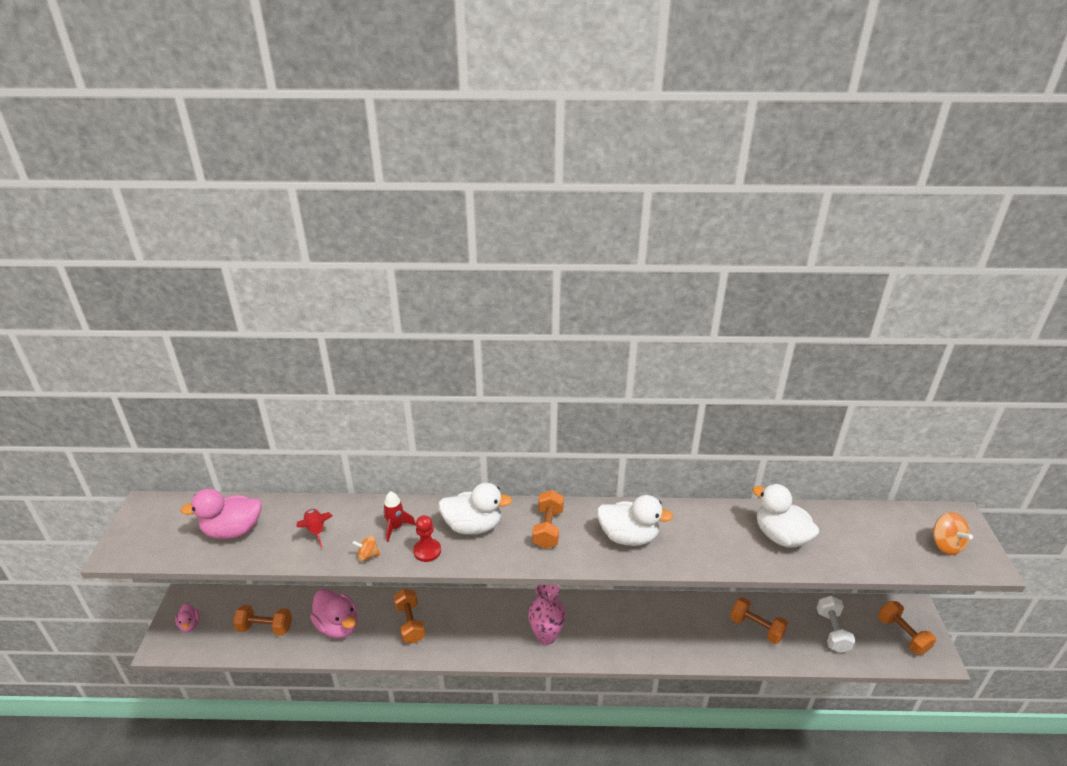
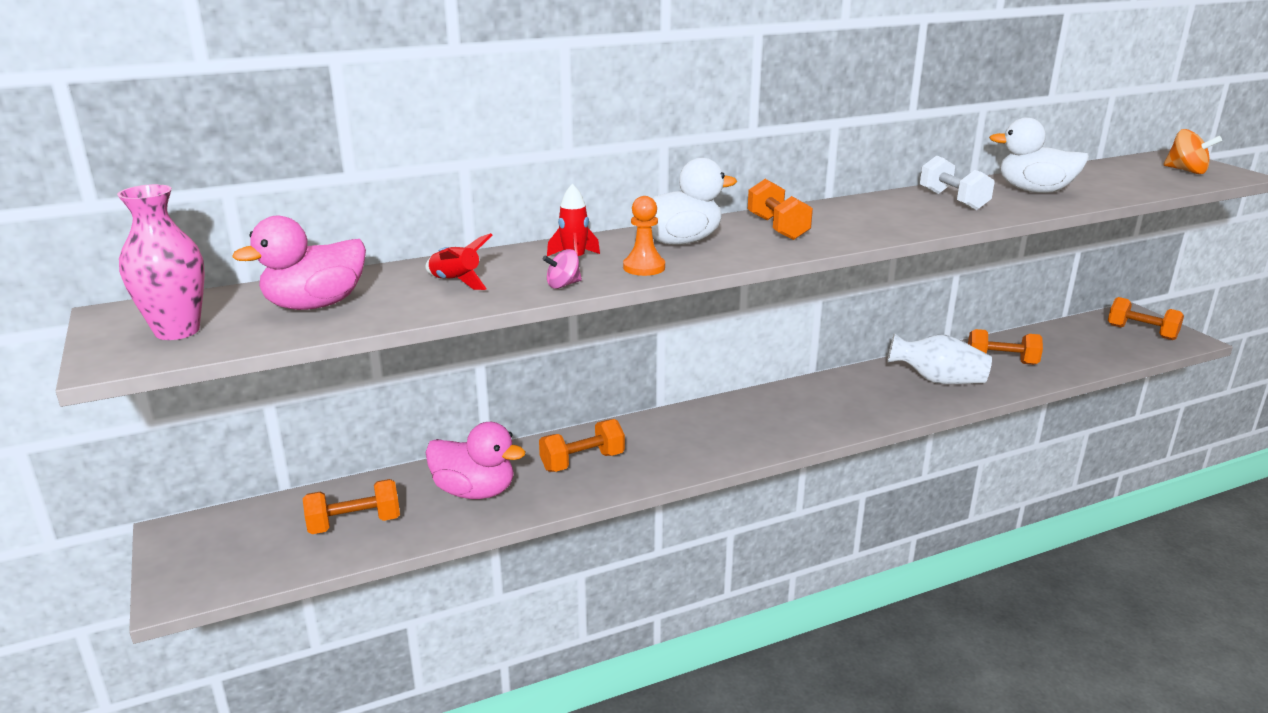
camera: 25 degrees left, 10 degrees down
(190, 625) = (212, 556): pink duck -> none
(368, 555) = (563, 285): orange spinning top -> pink spinning top
(410, 623) = (582, 462): orange dumbbell -> orange dumbbell turned 75 degrees counterclockwise
(427, 551) = (644, 267): red pawn -> orange pawn
(546, 636) = (776, 426): pink vase -> pink vase (177, 331)
(628, 537) = (879, 217): white duck -> none
(691, 631) = (938, 380): none -> white vase
(832, 631) = (1076, 346): white dumbbell -> white dumbbell (953, 200)

